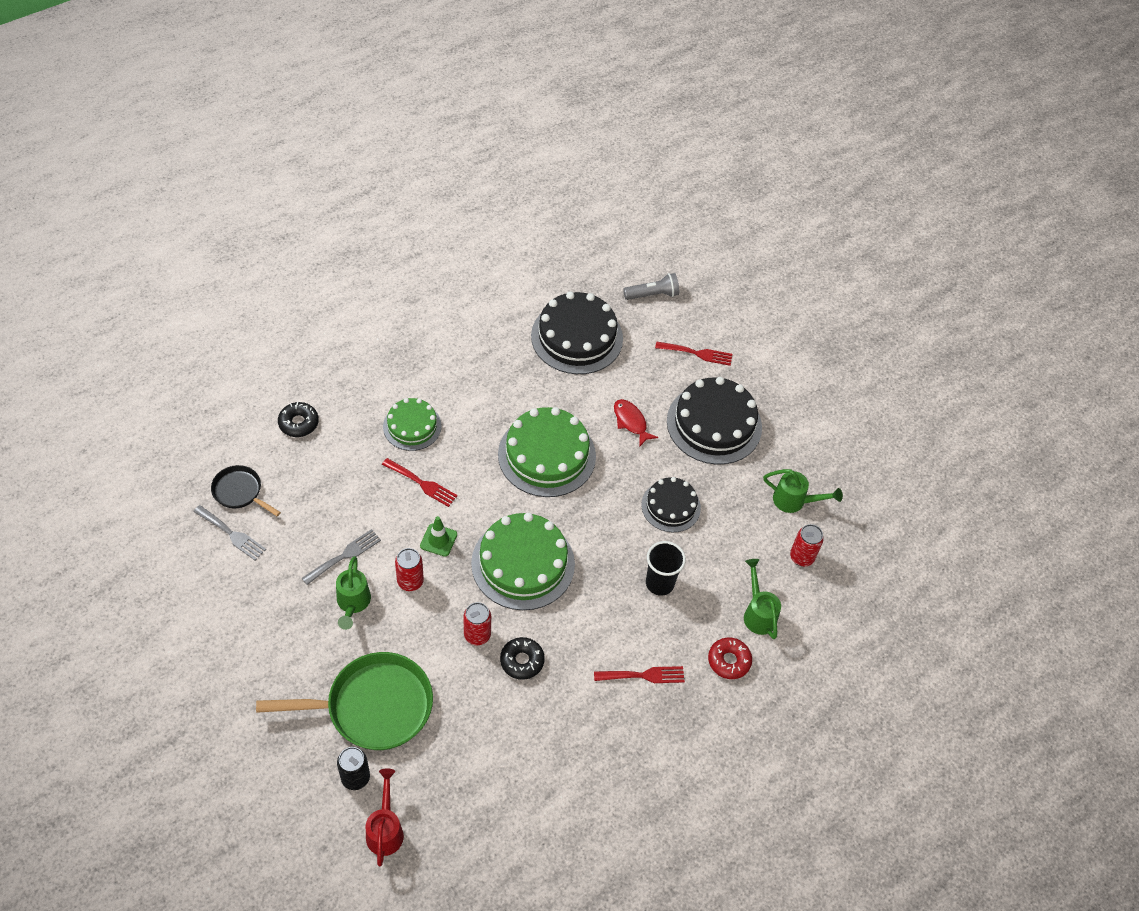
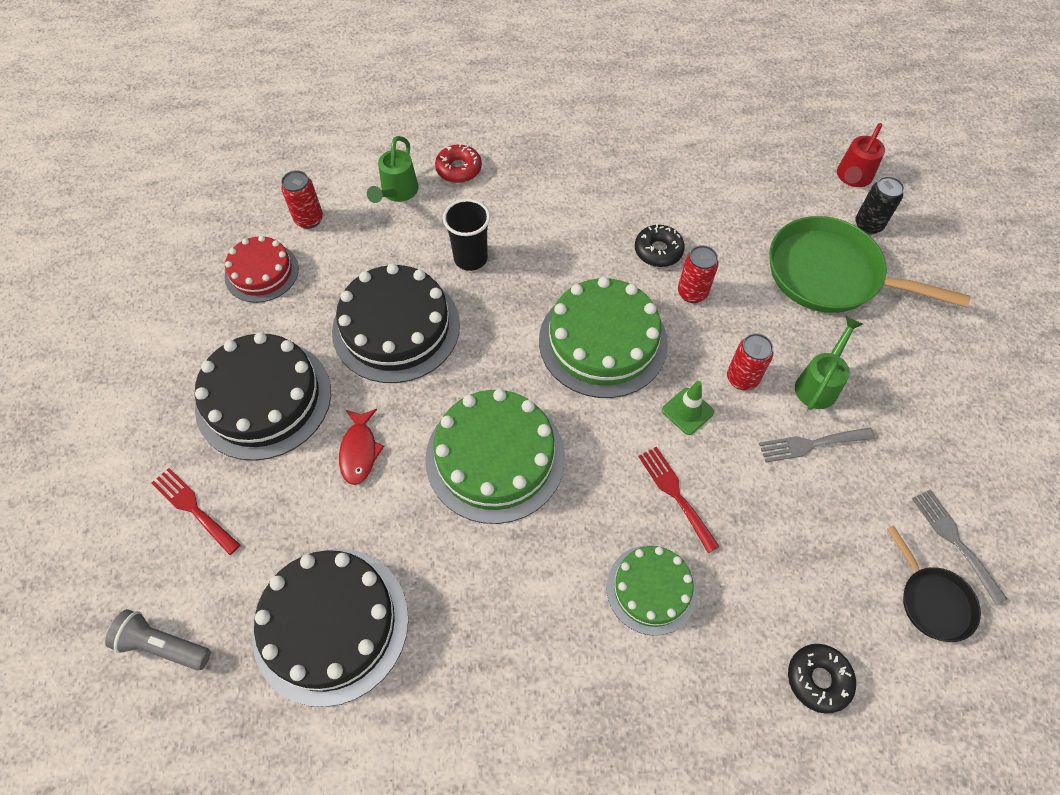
camera: 145 degrees left, 5 degrees up
(643, 675) = (547, 191): red fork -> none
(671, 506) = (396, 327): black cake -> black cake, size x1.67
(794, 501) = (261, 272): green watering can -> red cake

